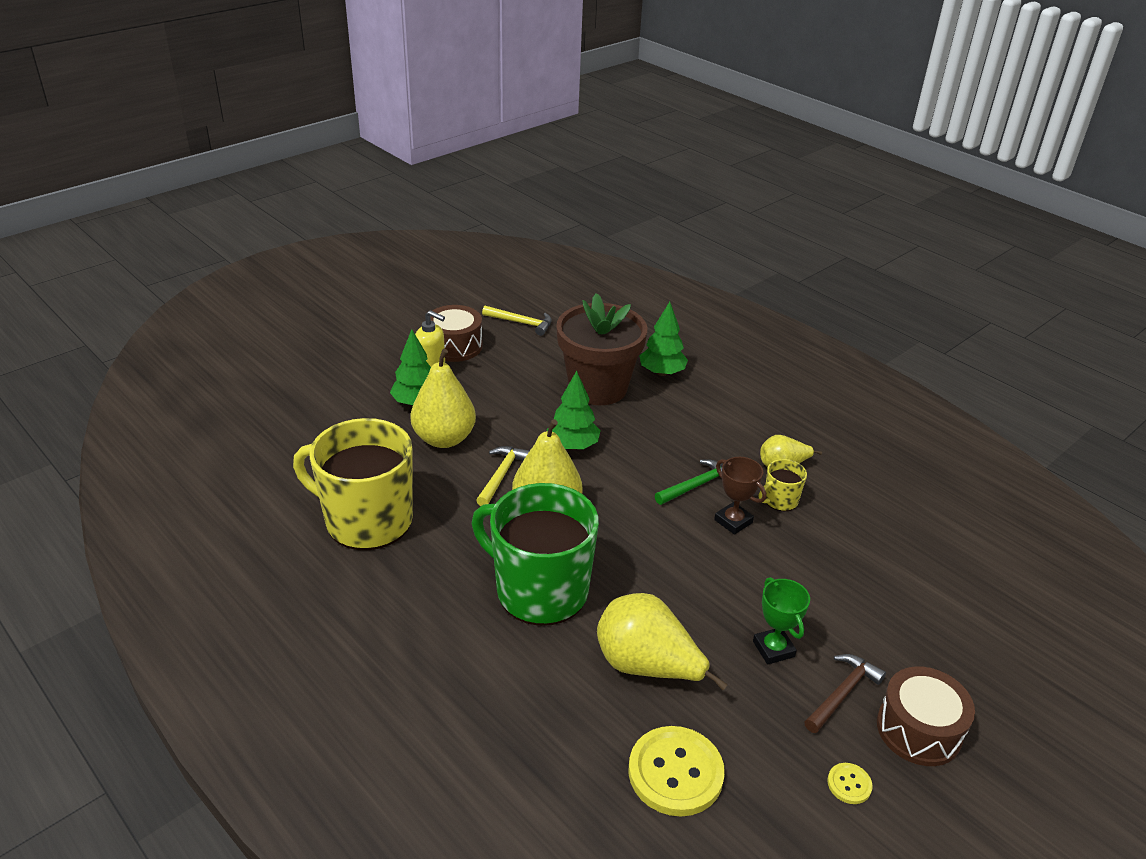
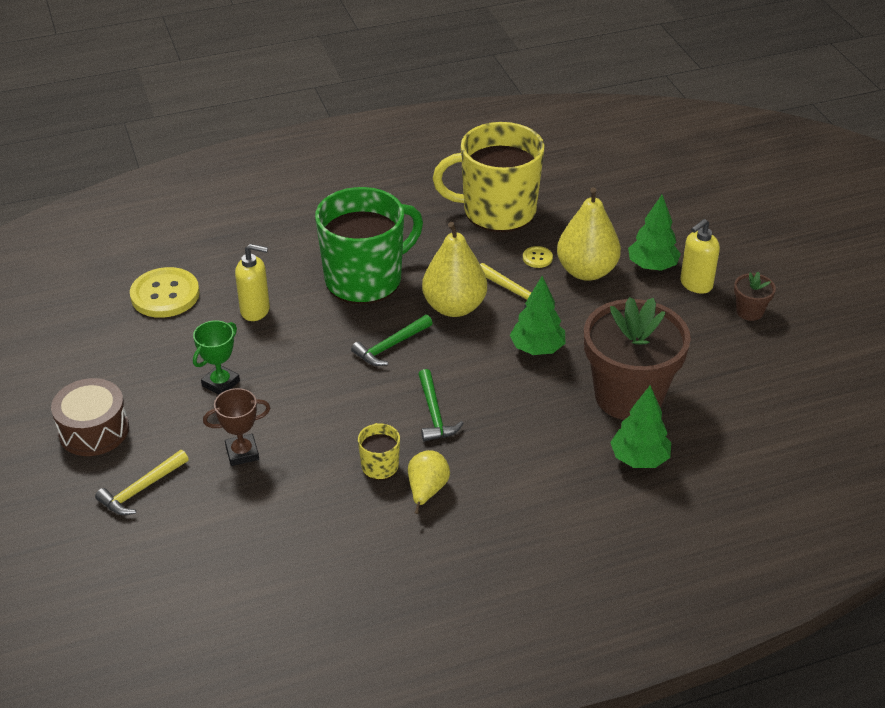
camera: 115 degrees right, 5 degrees up
(366, 520) = (497, 211): yellow mug -> yellow mug turned 135 degrees counterclockwise
(454, 346) = (749, 311): brown drum -> brown flower pot
(521, 323) = (785, 373): yellow hammer -> yellow hammer (141, 489)
(631, 538) = (390, 346): none -> green hammer
(647, 666) = (255, 310): yellow pear -> yellow soap dispenser
(733, 521) = (372, 419): brown trophy -> brown trophy (242, 453)
(773, 649) = (221, 383): green trophy -> green trophy turned 60 degrees counterclockwise
(842, 693) = (154, 404): brown hammer -> none
(849, 784) = (89, 371): yellow button -> yellow button (537, 258)

